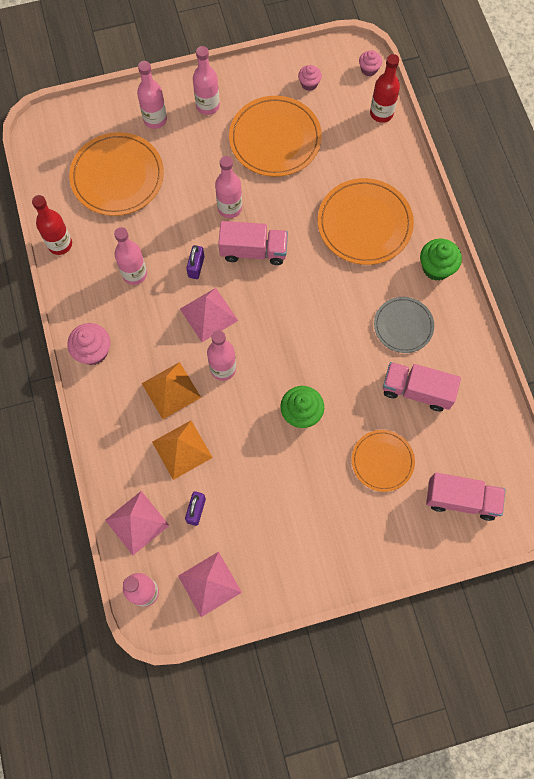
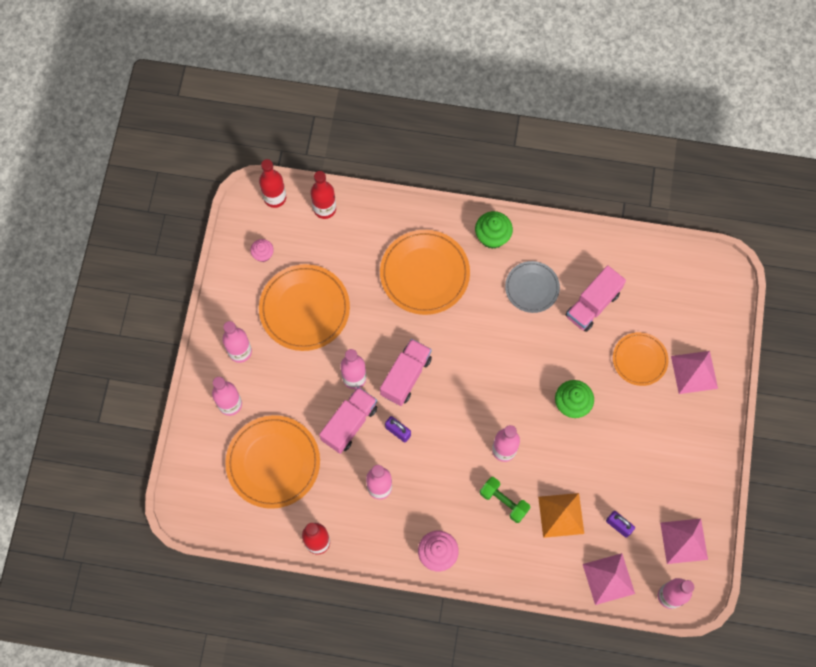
camera: 65 degrees left, 0 degrees up
(171, 390) = (504, 502): orange pyramid -> green dumbbell
(209, 314) = (448, 440): pink pyramid -> pink pyramid (694, 372)
(369, 69) = (275, 198): pink cupcake -> red bottle
(461, 499) = (696, 316): pink truck -> pink truck (349, 424)

